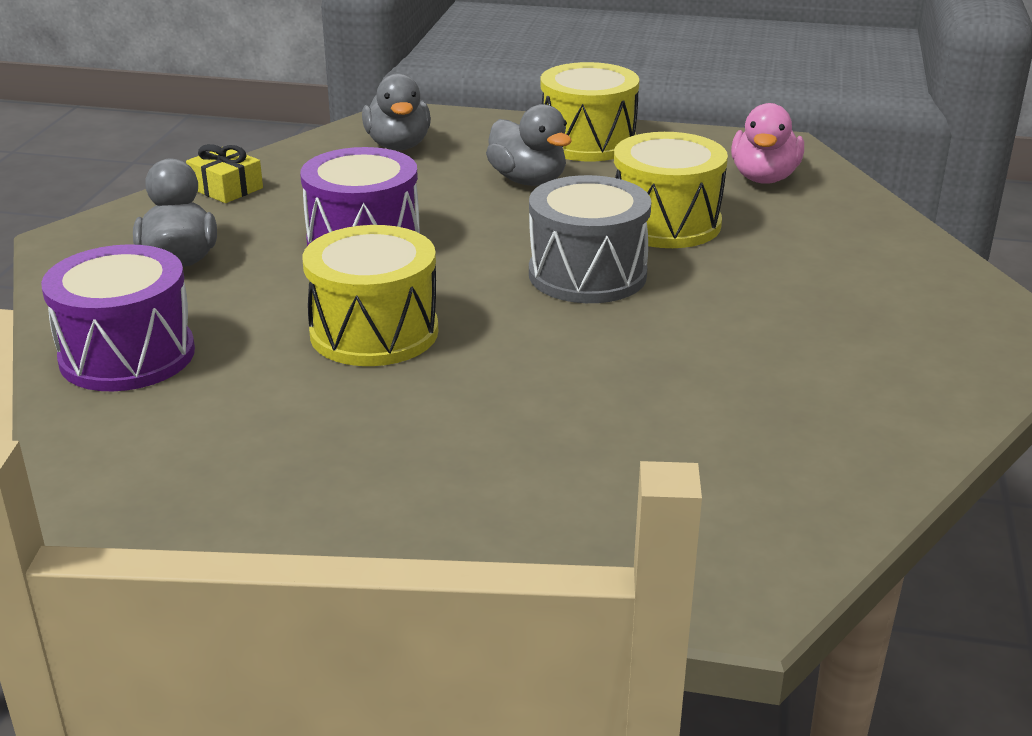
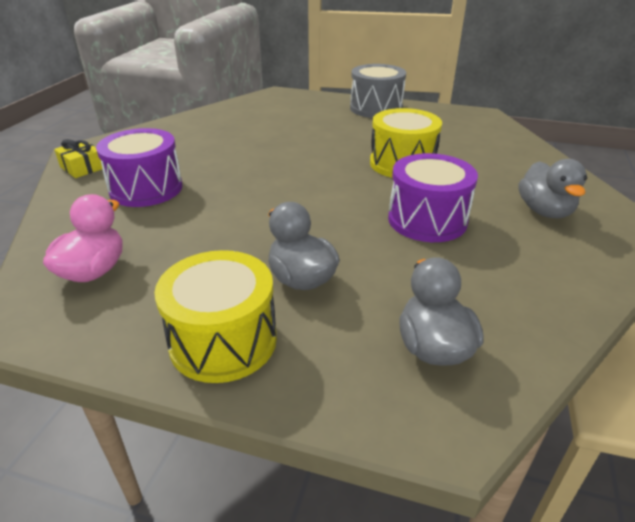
camera: 175 degrees left, 5 degrees up
(127, 355) = (519, 158): purple drum -> purple drum (146, 188)
(226, 188) = (571, 283): yellow gift -> yellow gift (82, 167)
(587, 274) = (282, 189): grey drum -> grey drum (376, 108)
(665, 223) = (211, 225): yellow drum -> none

